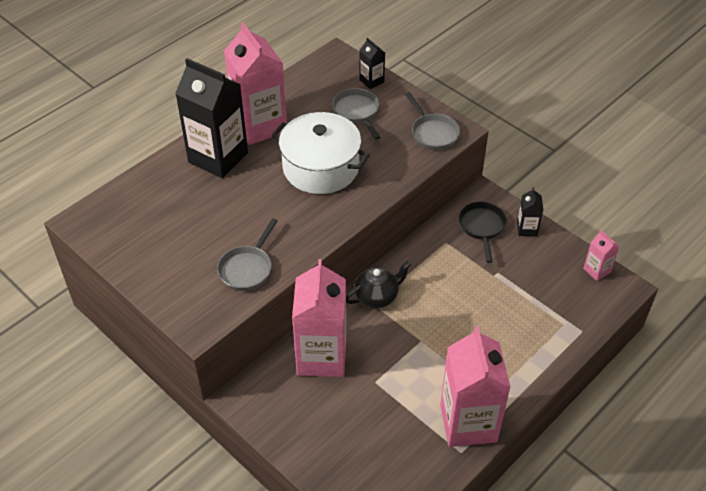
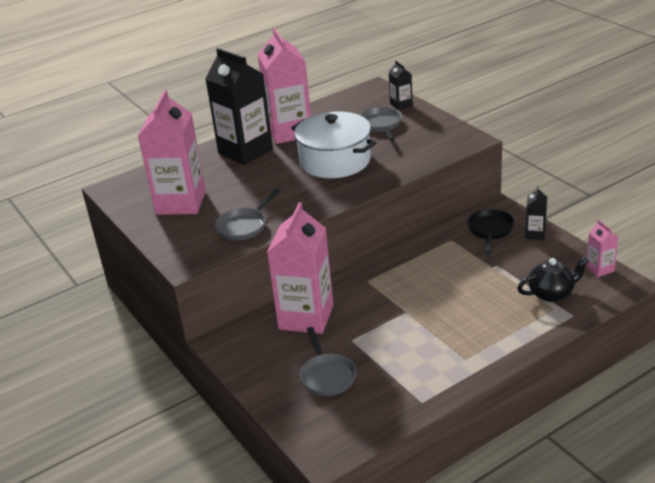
camera: 15 degrees right, 15 degrees down
(377, 296) = (373, 276): black teapot -> black teapot (551, 293)
(433, 133) = (447, 141): grey pan -> grey pan (327, 376)
(468, 423) = (435, 379): pink carton -> pink carton (181, 203)

